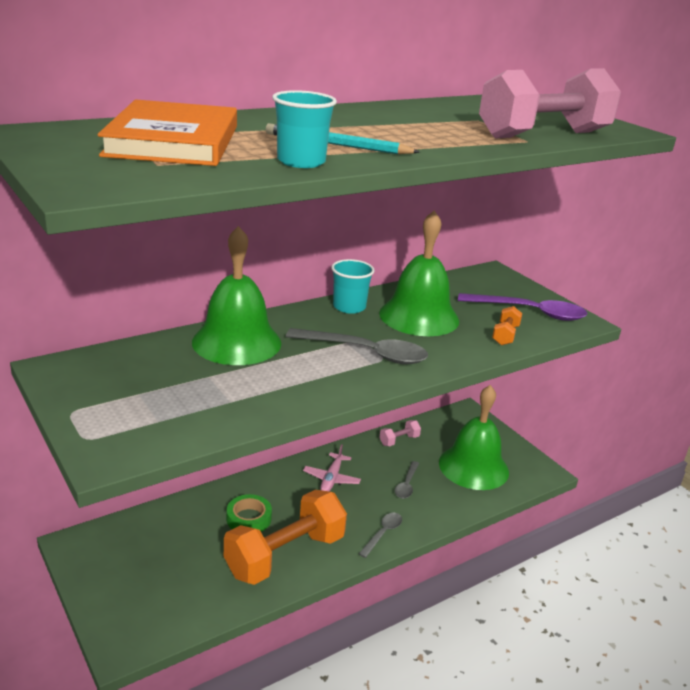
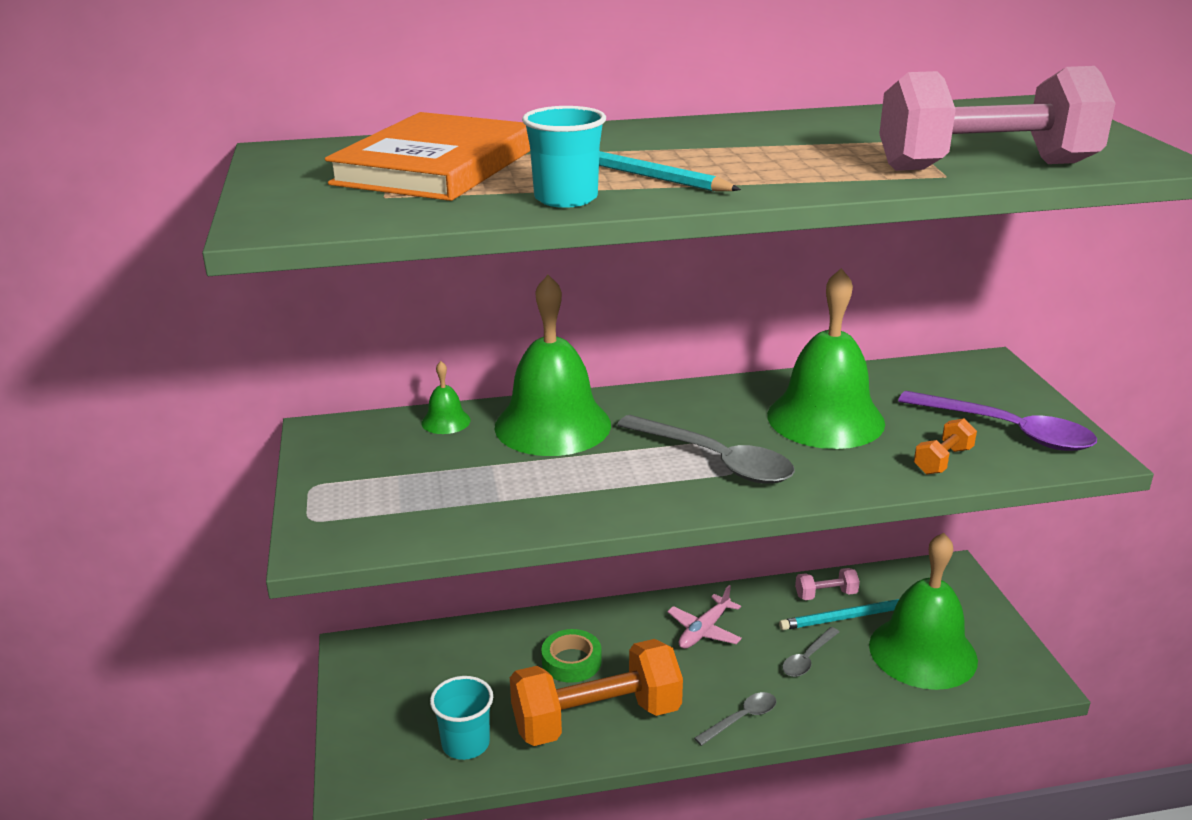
camera: 25 degrees right, 0 degrees up
(152, 349) = (446, 421): none -> green bell
(349, 307) = (732, 394): turquoise cup -> turquoise cup (465, 743)
(418, 453) = (846, 618): none -> turquoise pencil

